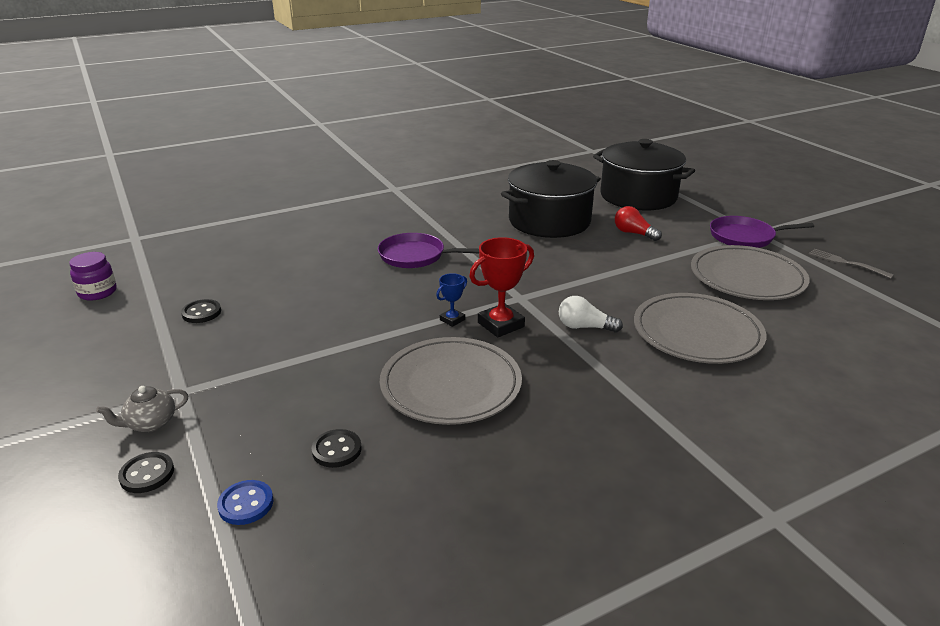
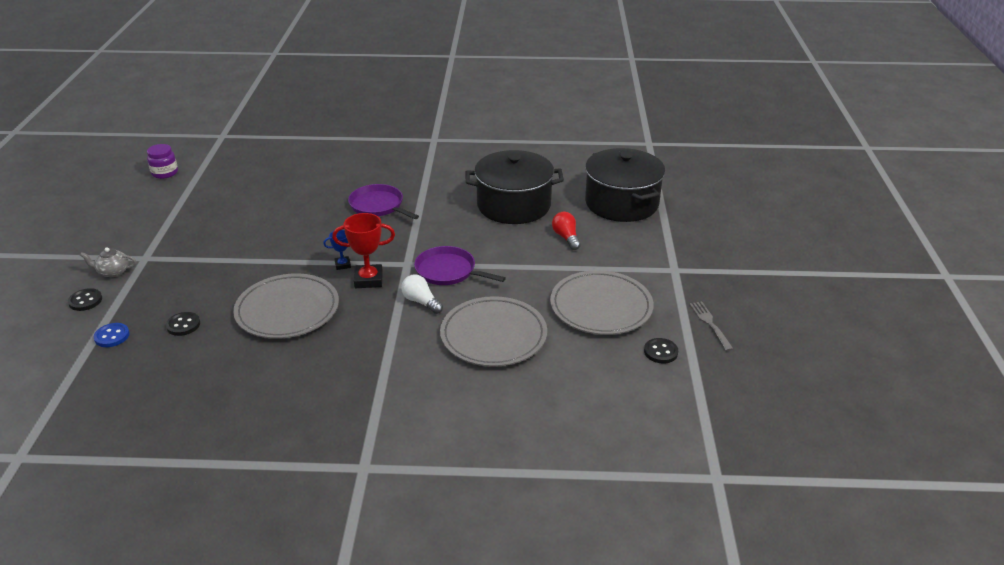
camera: 30 degrees right, 5 degrees up
(201, 313) = (205, 207): black button -> black button (660, 352)
(745, 237) = (657, 271): purple pan -> purple pan (448, 271)

